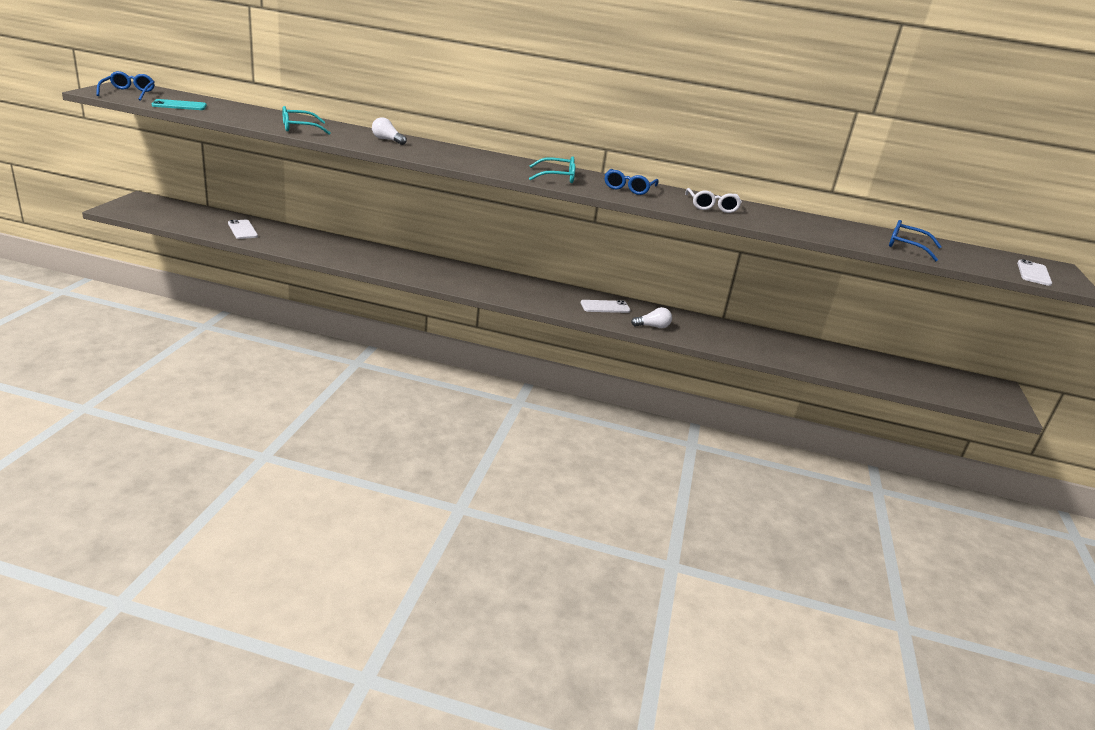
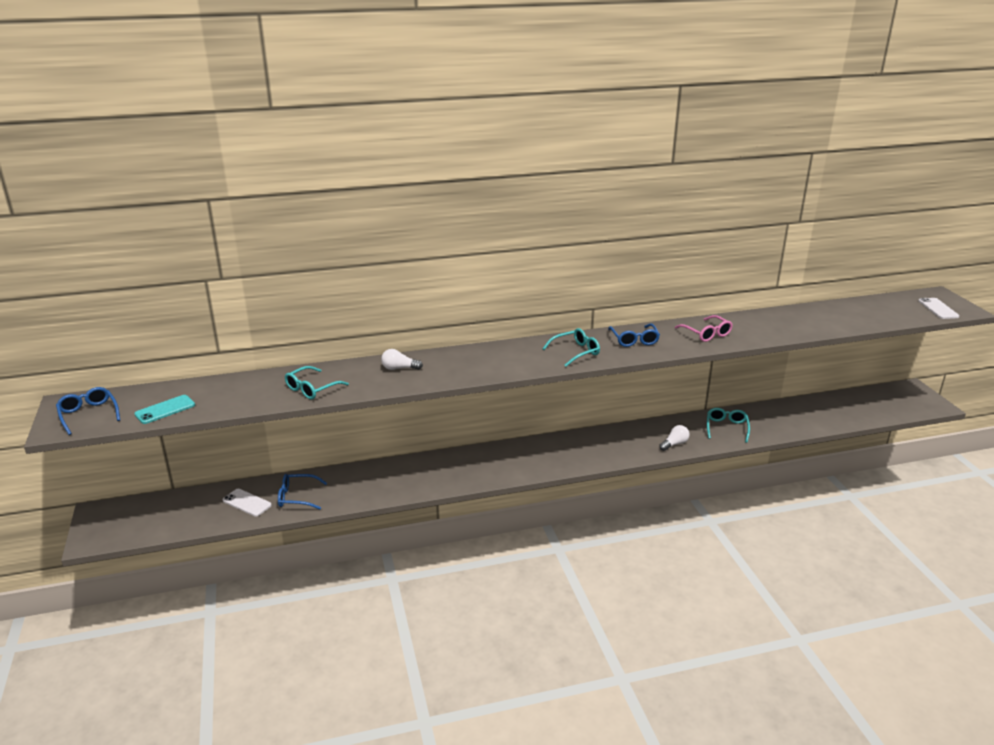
camera: 25 degrees left, 0 degrees up
(605, 307) = (623, 440): white phone -> none
(711, 206) = (706, 333): white glasses -> pink glasses
(725, 336) = (726, 428): none -> turquoise glasses
(907, 247) = (853, 317): blue glasses -> blue glasses (297, 497)

